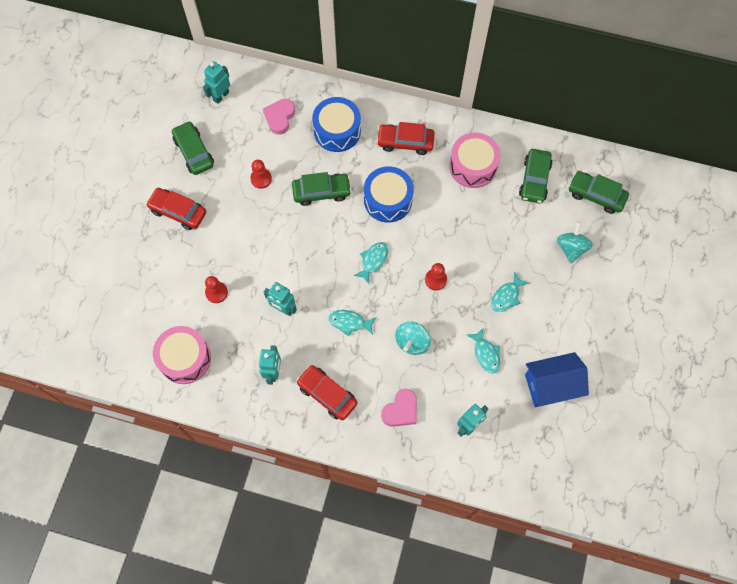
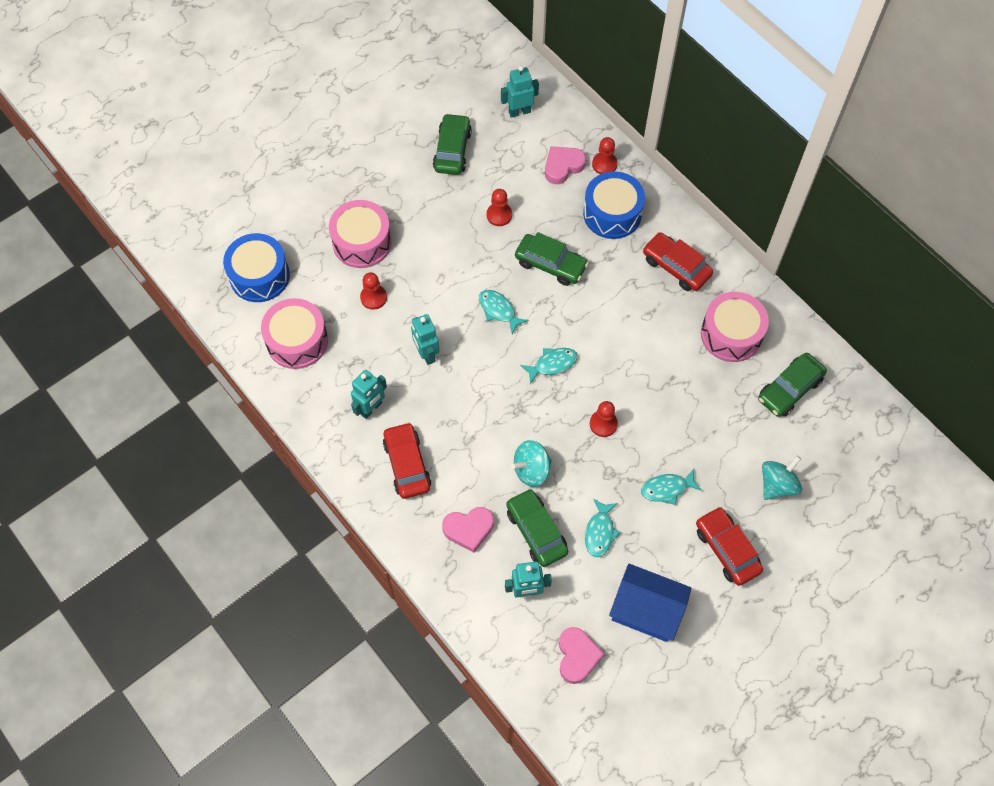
camera: 35 degrees right, 5 degrees down
(178, 212) = (394, 198): red car -> red car (726, 549)
(178, 258) = (362, 242): none -> pink drum
(307, 99) = (604, 164): none -> red pawn
(349, 322) = (482, 409): turquoise fish -> turquoise fish (498, 310)
(388, 200) = (613, 314): blue drum -> blue drum (259, 276)
(531, 446) = (577, 656): none -> pink heart
(596, 195) = (848, 448): green car -> green car (536, 531)

